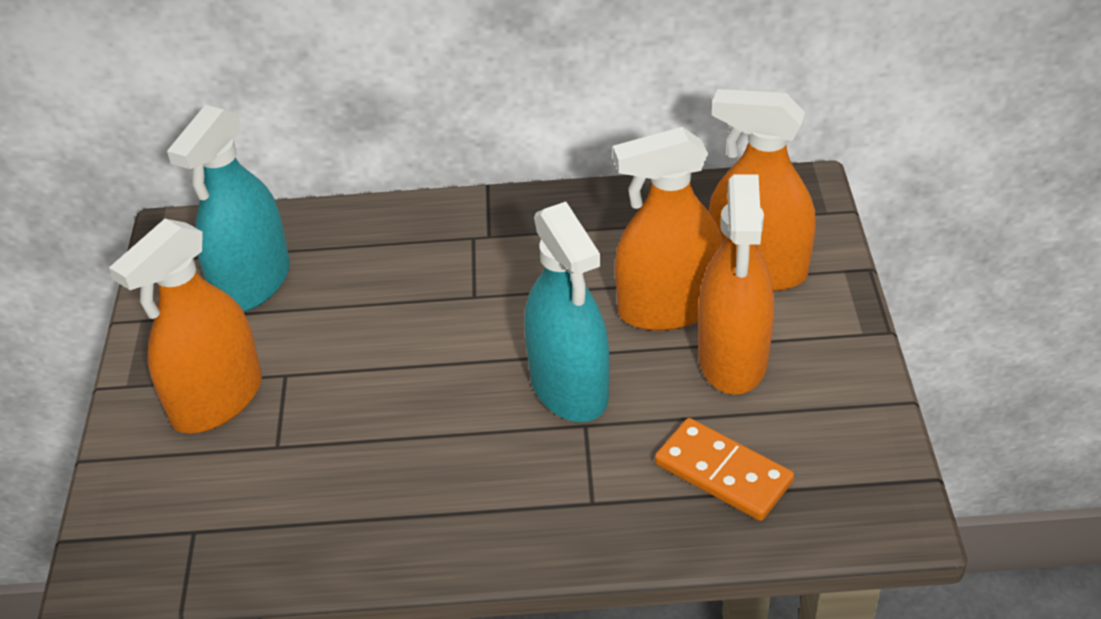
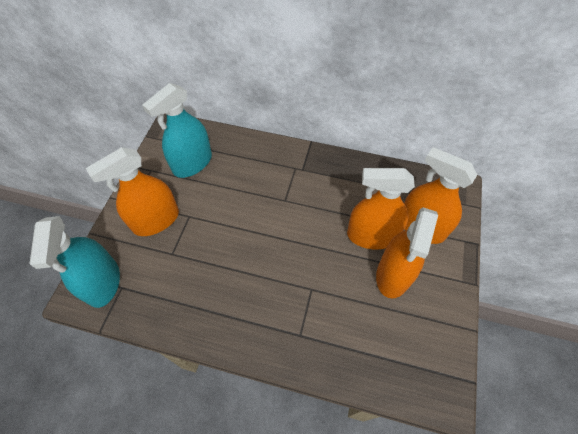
camera: 15 degrees right, 15 degrees up
(569, 387) = (311, 265): turquoise spray bottle -> turquoise spray bottle (103, 282)
(723, 473) = (367, 340): orange domino -> none

